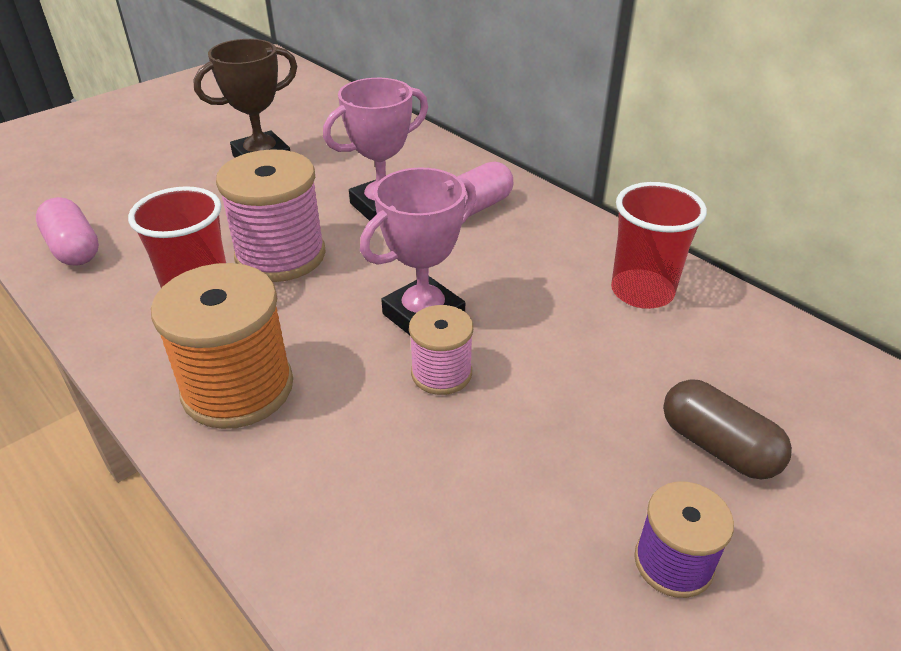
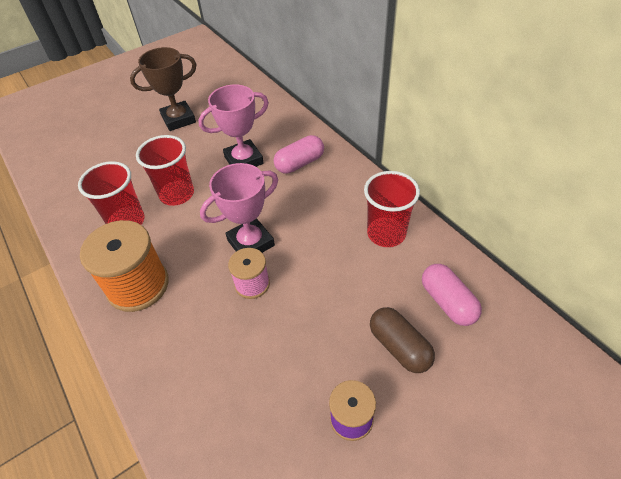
camera: 10 degrees right, 10 degrees up
(74, 248) = (62, 183): pink capsule -> pink capsule (447, 302)
(280, 256) = (177, 194): pink spool -> red cup

